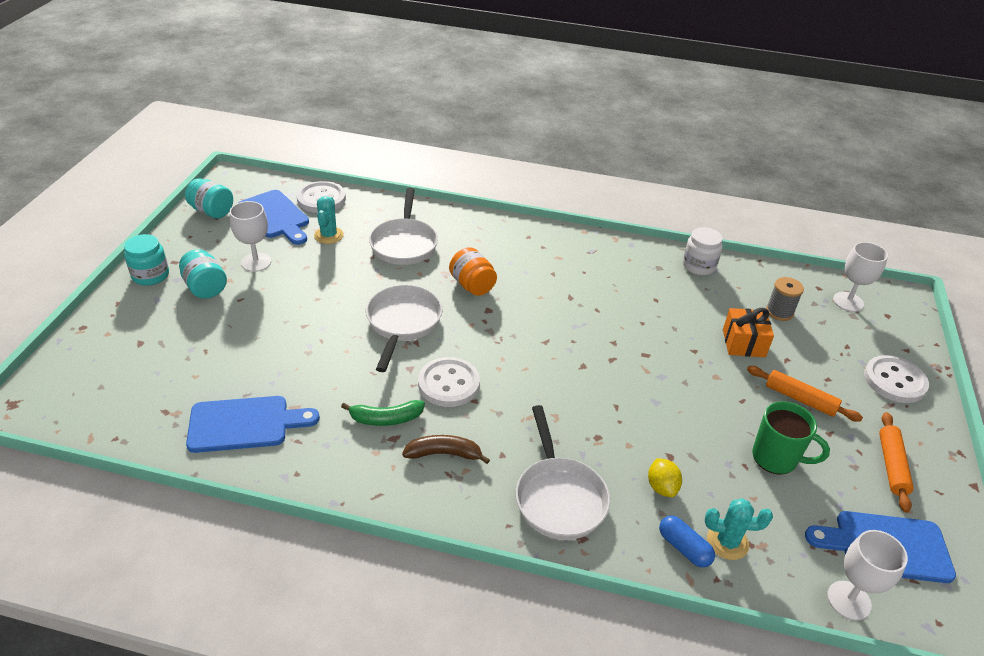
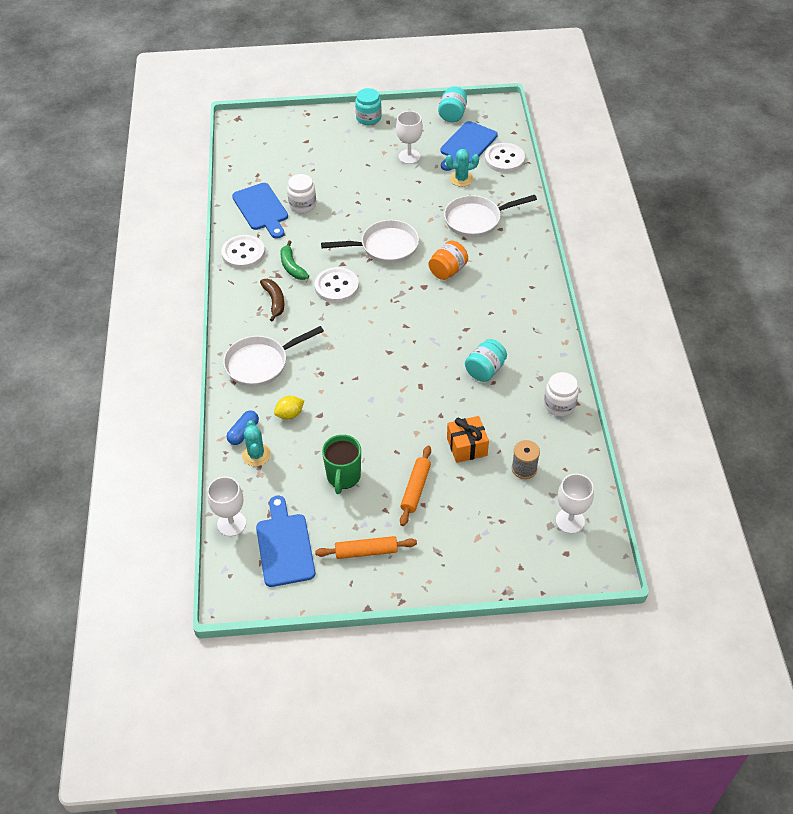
camera: 75 degrees right, 10 degrees up
(205, 288) = (370, 145): turquoise jar -> turquoise jar (485, 370)
(269, 378) = (302, 205): none -> white jar
(894, 381) = (471, 556): white button -> white button (243, 253)

